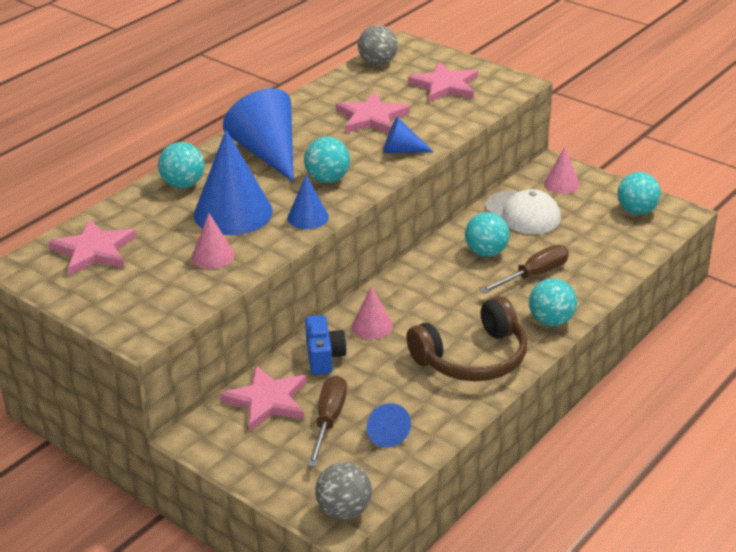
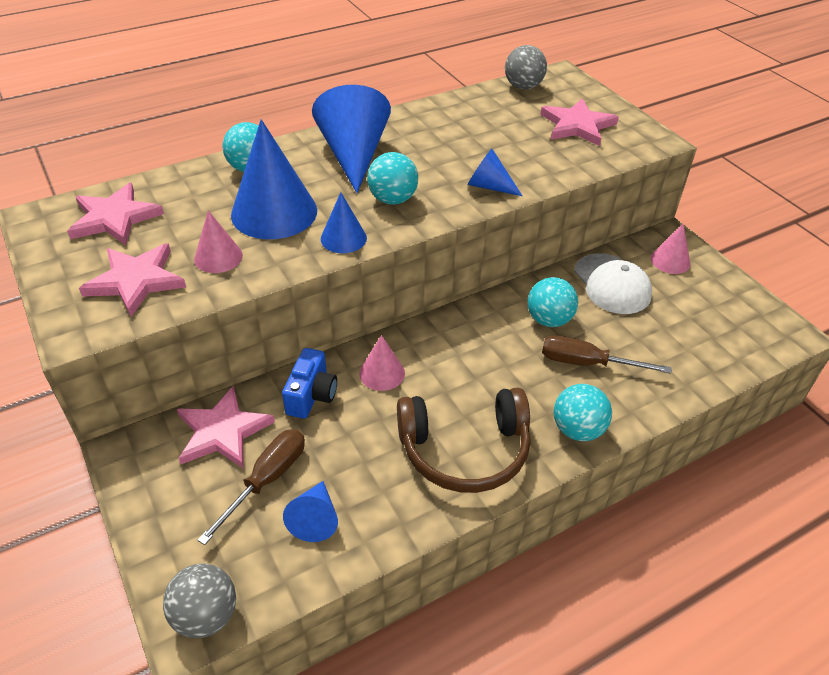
camera: 20 degrees right, 10 degrees up
(371, 118) = (481, 142): pink star -> pink star (136, 281)
(534, 275) = (587, 363): brown screwdriver -> brown screwdriver turned 150 degrees counterclockwise
(636, 211) = (740, 316): turquoise ball -> none

